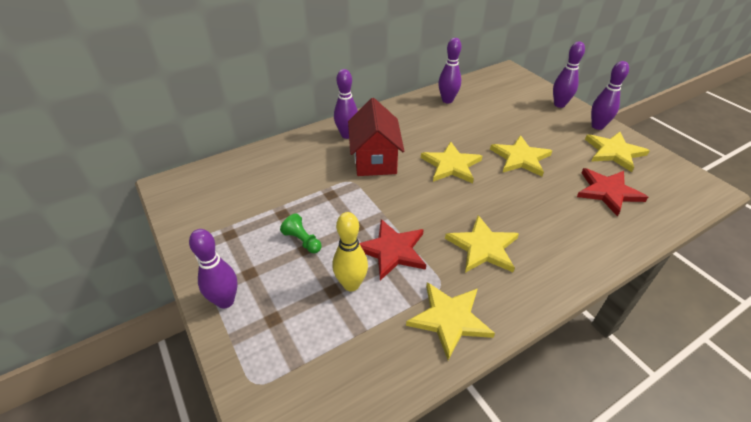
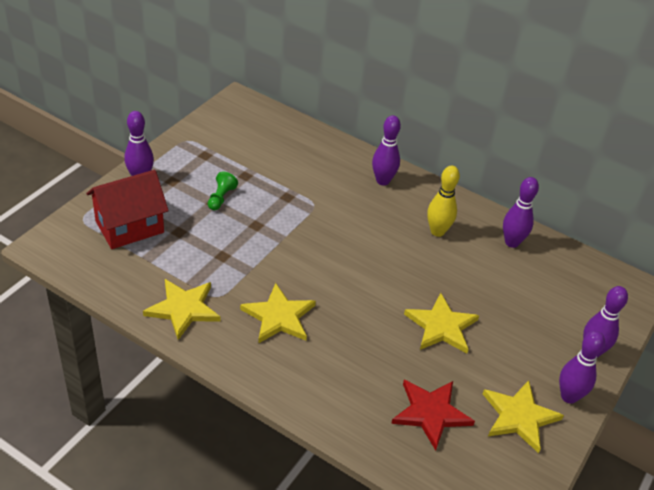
camera: 60 degrees right, 0 degrees up
(351, 284) = (190, 241): yellow bowling pin -> yellow bowling pin (437, 231)
(375, 160) = (357, 212): red house -> red house (129, 227)
(392, 250) = (240, 256): red star -> none
(451, 165) = (388, 270): yellow star -> none

